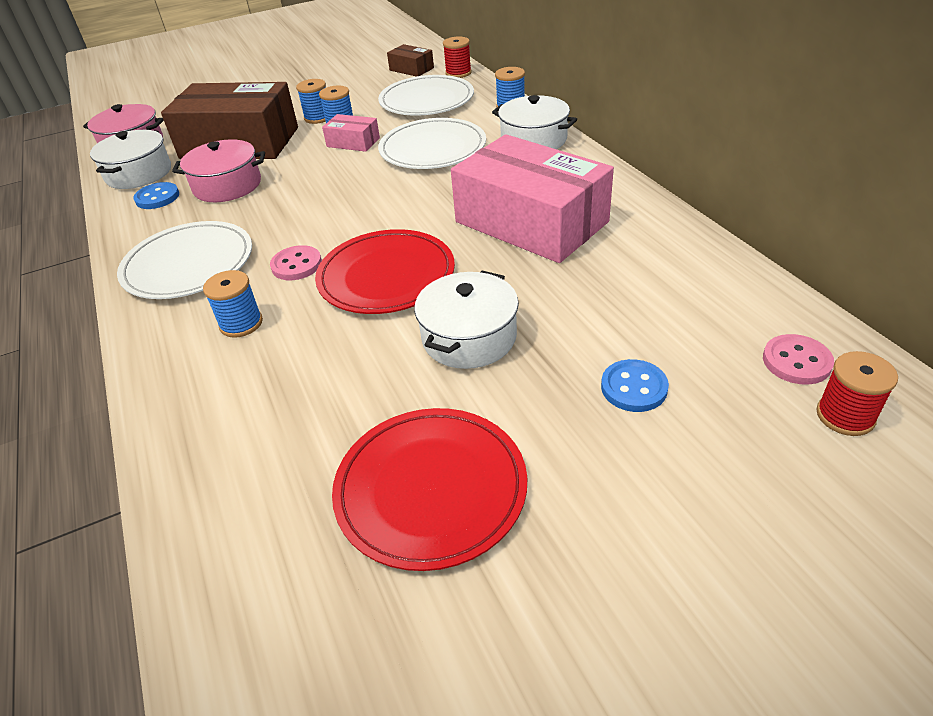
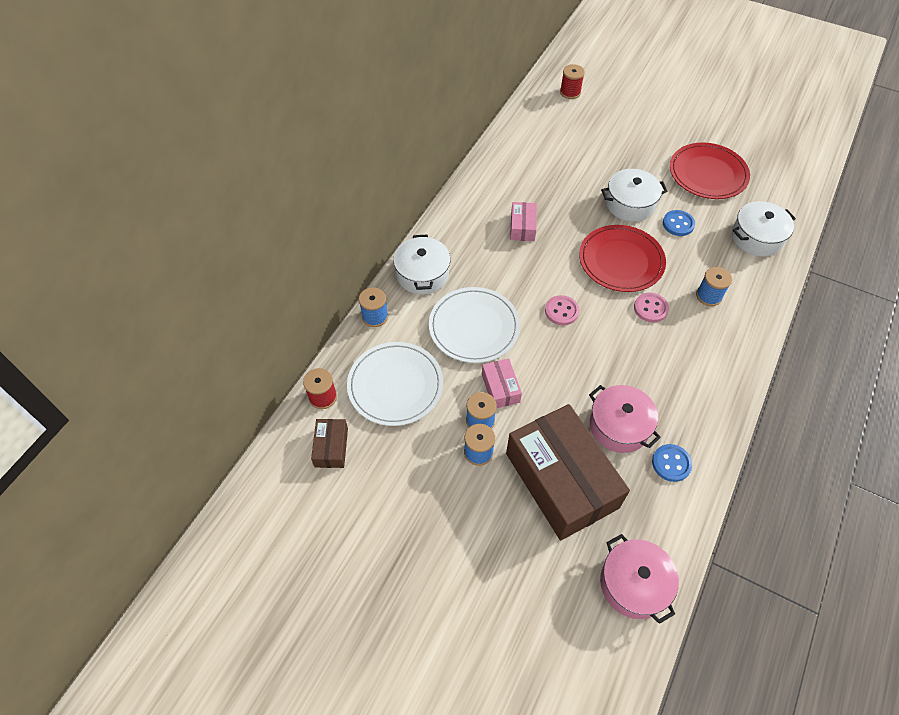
camera: 130 degrees left, 15 degrees up
(139, 174) = (661, 518): white pot -> white pot (756, 237)
(188, 264) = (701, 365): white plate -> none
(531, 222) = (522, 227): pink box -> pink box, size x0.43
(634, 387) = (608, 144): blue button -> blue button (678, 224)
(796, 361) = (551, 108): pink button -> pink button (561, 311)

